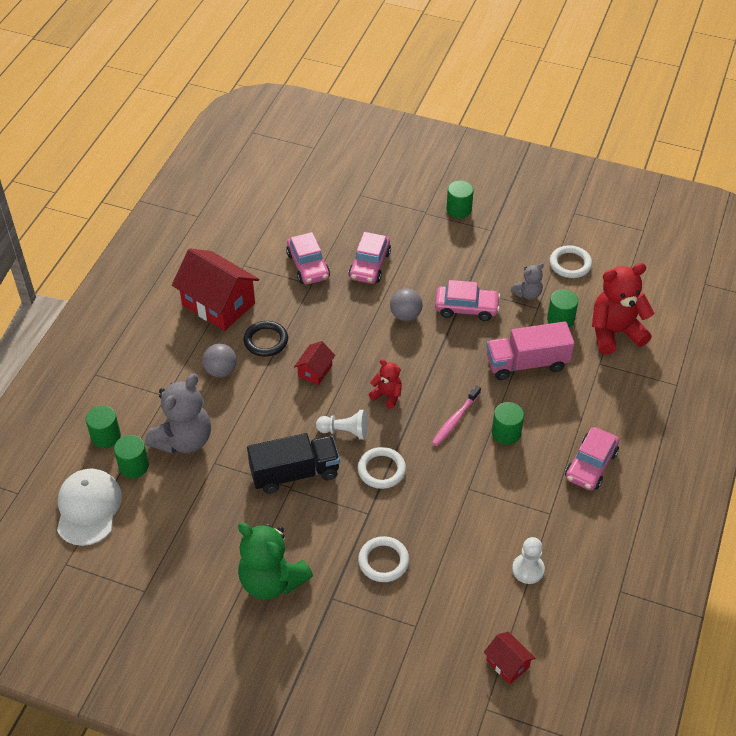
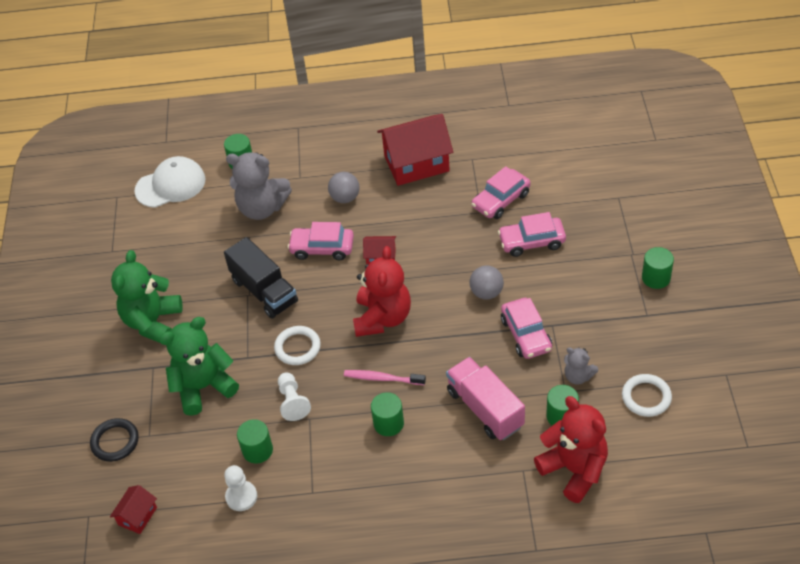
camera: 70 degrees right, 0 degrees up
(134, 466) = (221, 191): green cylinder -> green cylinder (257, 450)
(218, 304) = (416, 163): red house -> red house turned 60 degrees clockwise
(266, 341) = (395, 211): black ring -> black ring (115, 442)
(345, 431) = (326, 305): white pawn -> white pawn (293, 402)
(383, 561) = (203, 387): white ring -> green teddy bear
(387, 395) = (382, 318): red teddy bear -> red teddy bear, size x1.95
(591, 465) = (386, 506): pink car -> pink car (322, 248)

